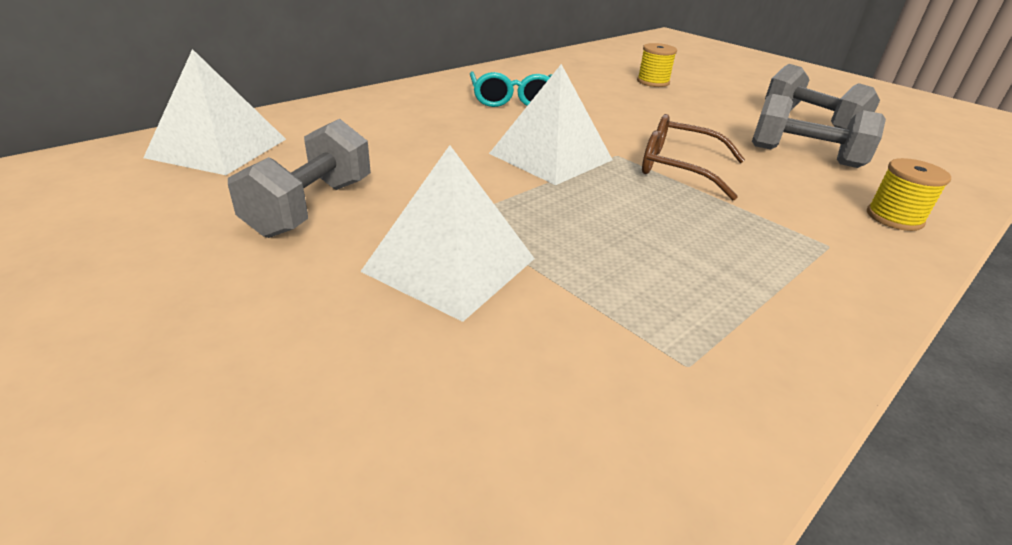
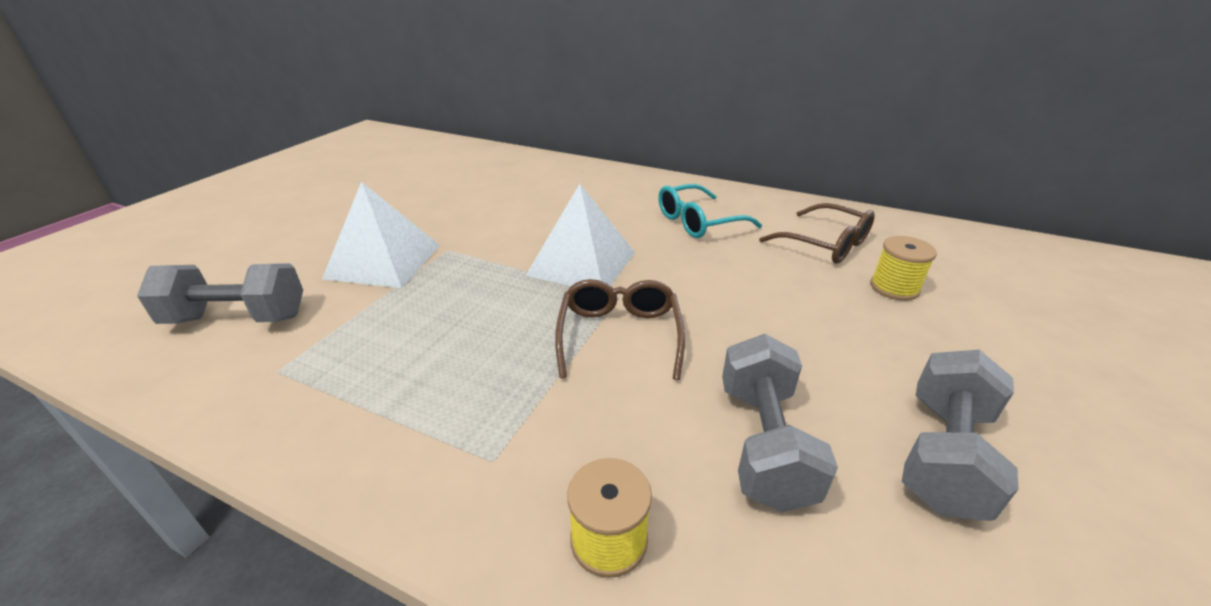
camera: 70 degrees right, 0 degrees up
(217, 148) = (496, 163): white pyramid -> none
(311, 207) = (436, 206): grey dumbbell -> grey dumbbell (237, 318)
(585, 79) = (825, 244): none -> brown glasses

